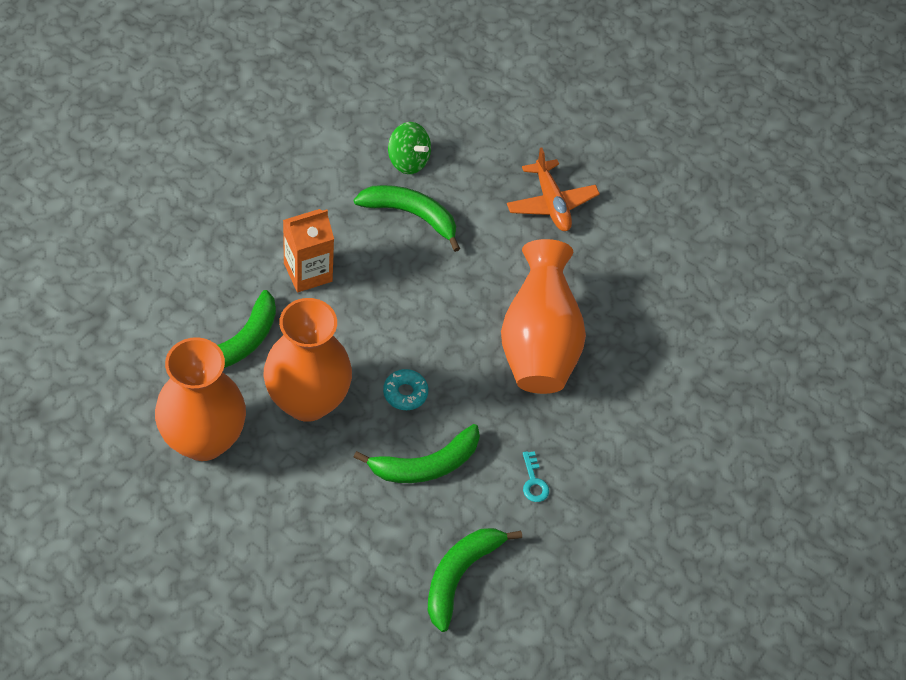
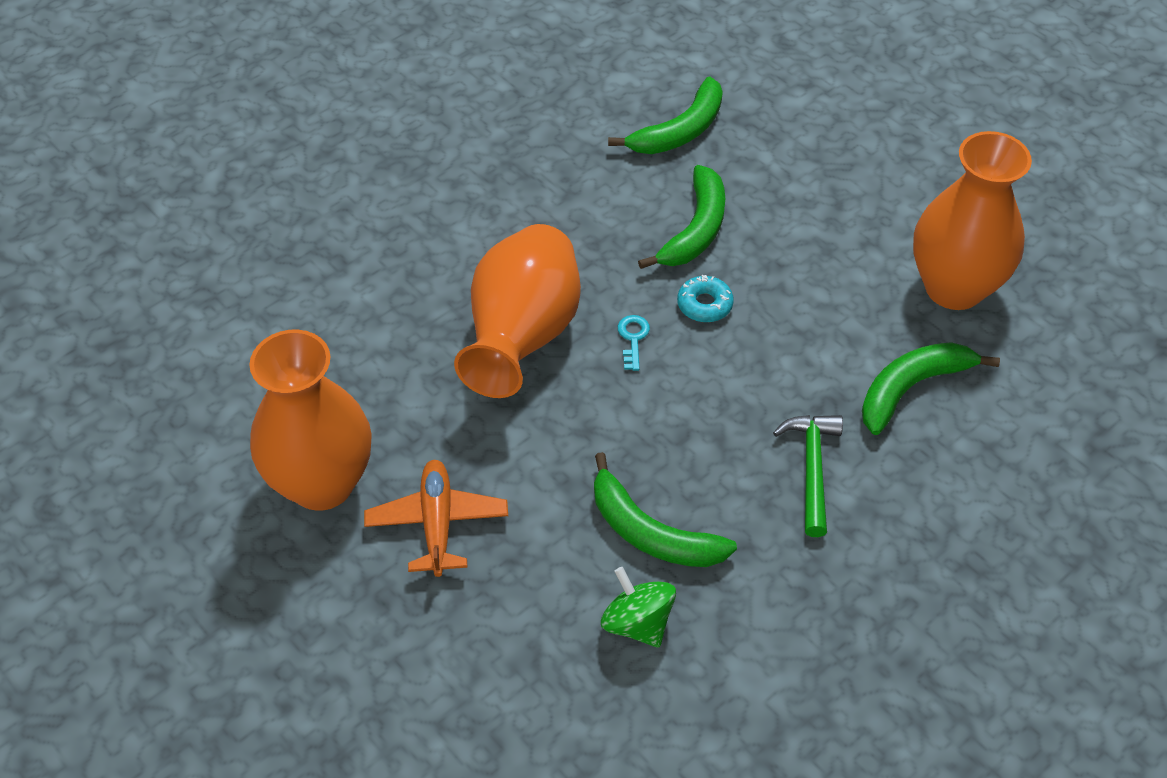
camera: 160 degrees left, 5 degrees down
(307, 400) = (826, 312): orange vase -> orange vase (322, 483)
(308, 272) = (812, 468): orange carton -> green hammer
(425, 465) = (695, 230): green banana -> green banana turned 120 degrees clockwise
(533, 481) = (575, 198): turquoise key -> turquoise key (633, 339)

